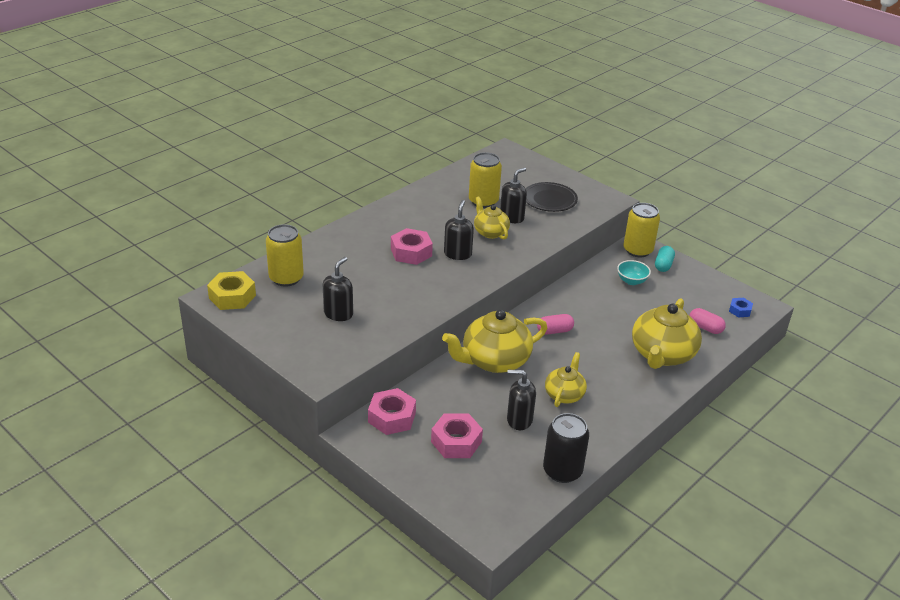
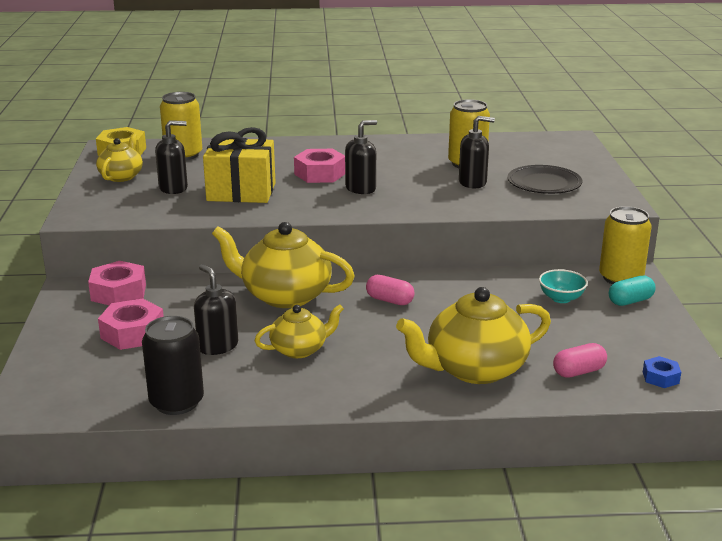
camera: 45 degrees right, 10 degrees down
(390, 294) = (241, 192): none -> yellow gift
(490, 232) = (426, 185): yellow teapot -> yellow teapot (121, 176)
(705, 328) = (578, 372): pink capsule -> pink capsule turned 75 degrees clockwise

